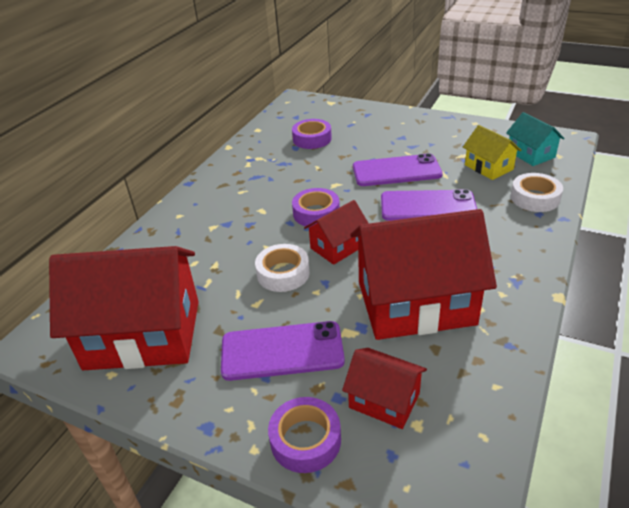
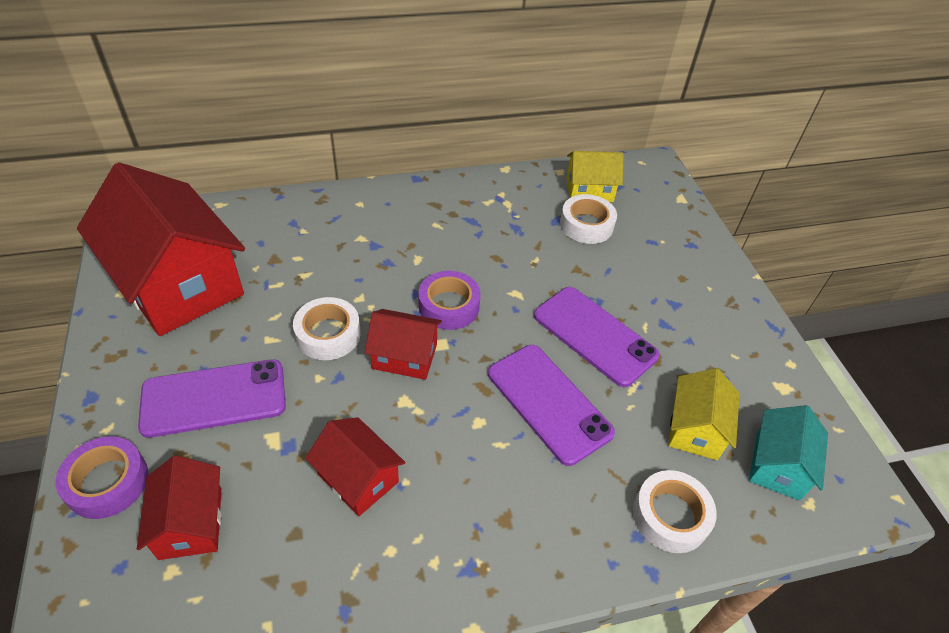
camera: 45 degrees right, 10 degrees up
(282, 351) = (214, 398): purple phone -> purple phone turned 60 degrees counterclockwise
(286, 126) = (589, 190): none -> yellow house
(312, 139) = (586, 225): purple tape -> white tape
(415, 303) = (358, 478): red house -> red house, size x0.49

